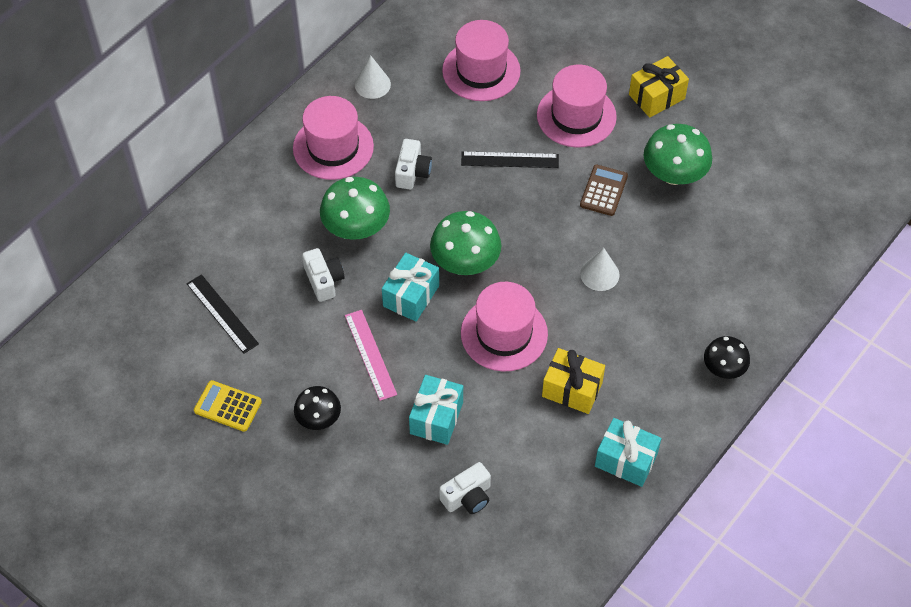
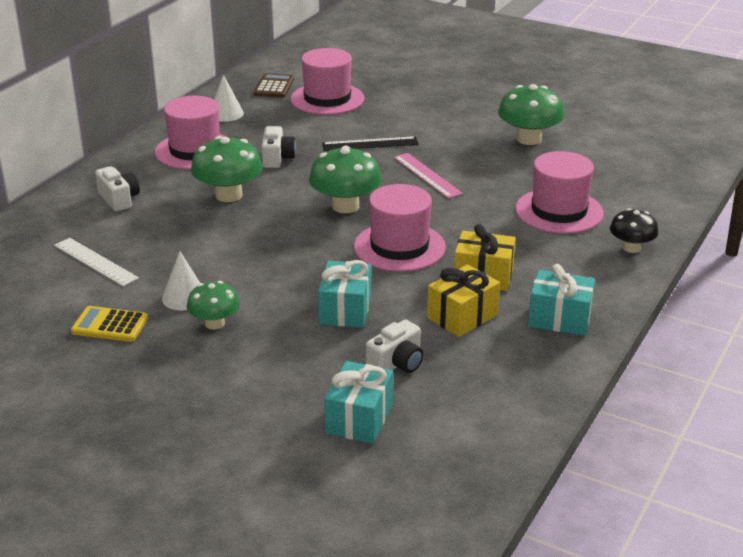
camera: 10 degrees left, 25 degrees down
(222, 313) = (95, 262): black ruler -> white ruler
(318, 418) = (214, 323): black mushroom -> green mushroom
(324, 280) = (202, 230): white camera -> white camera (119, 199)
(370, 354) = (262, 274): pink ruler -> pink ruler (427, 175)
(411, 296) = (295, 232): turquoise gift -> turquoise gift (359, 419)
(576, 116) = (424, 115): pink hat -> pink hat (559, 211)
(599, 274) = (482, 201): white cone -> white cone (184, 297)
(603, 191) = (466, 153): brown calculator -> brown calculator (274, 87)
(656, 97) = (494, 100): yellow gift -> yellow gift (462, 316)

